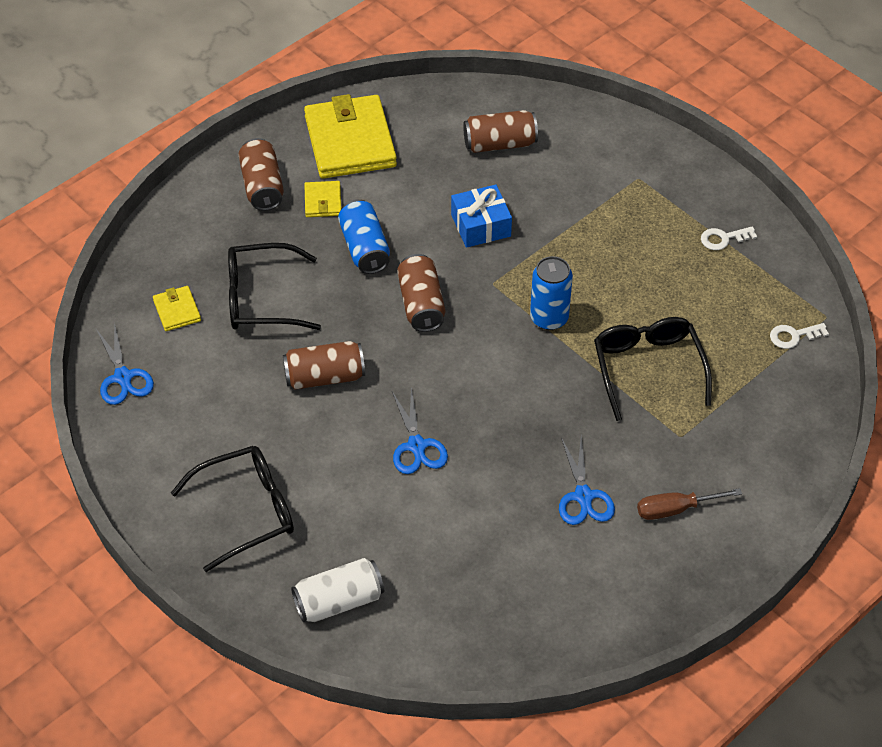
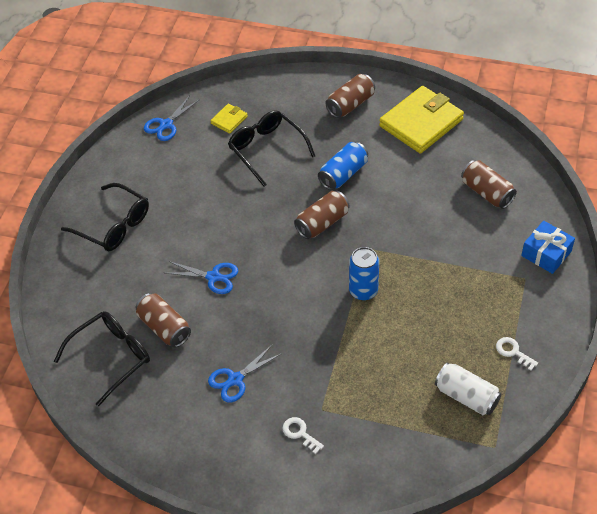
camera: 60 degrees right, 0 degrees up
(323, 201) = (363, 136): yellow wallet -> none
(324, 377) = (232, 208): brown can -> brown can (164, 328)
(339, 601) = (80, 299): white can -> white can (466, 396)
(417, 446) = (213, 277): blue scissors -> blue scissors turned 120 degrees counterclockwise
(480, 225) = (409, 218): blue gift -> blue gift (546, 253)
(648, 368) = (364, 364): black glasses -> black glasses (111, 357)
(675, 509) = (260, 434): brown screwdriver -> none
(793, 336) = (460, 434): white key -> white key (300, 433)

